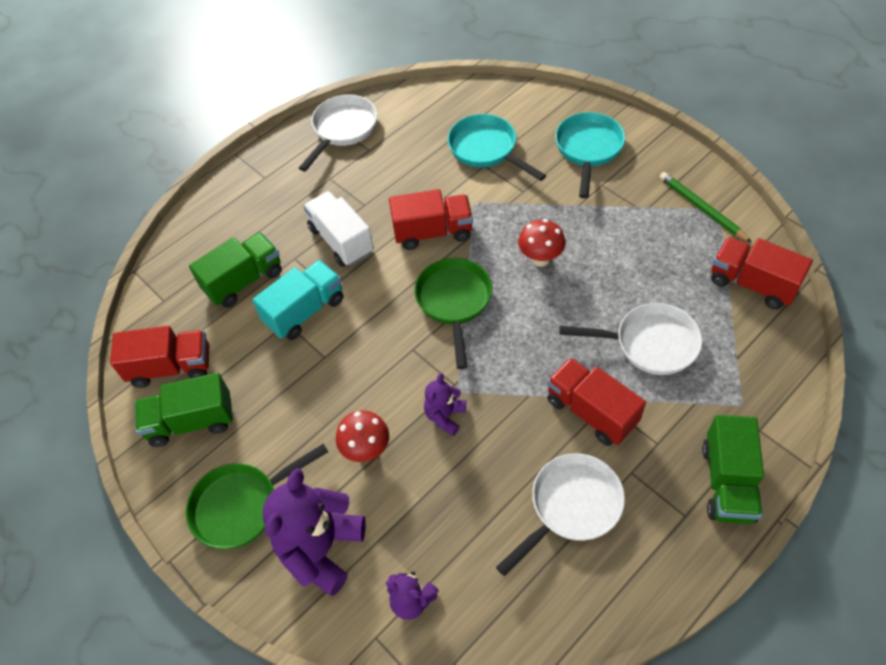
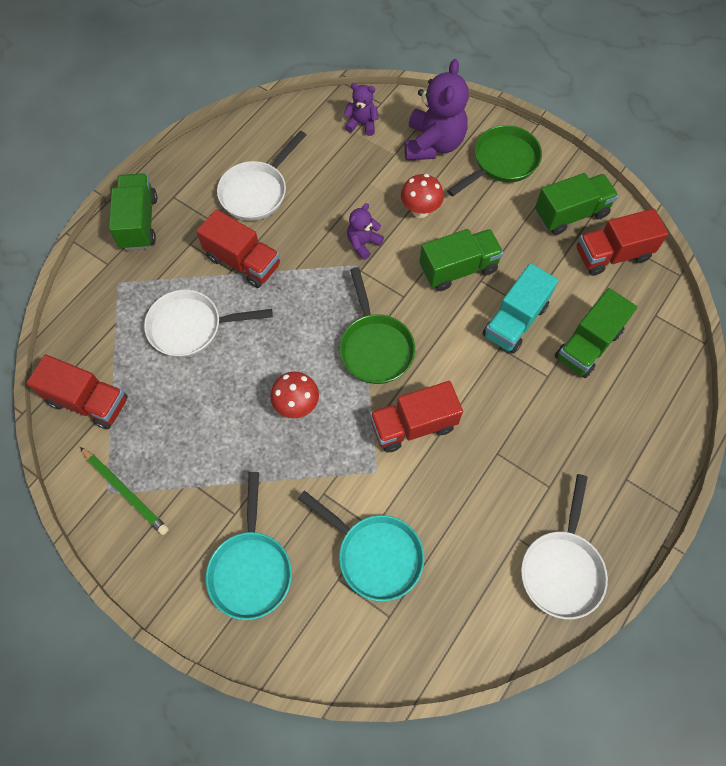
camera: 165 degrees right, 10 degrees up
(341, 241) = (507, 403): white truck -> none
(344, 372) = (458, 269): none -> green truck
(445, 416) = (363, 243): purple teddy bear -> purple teddy bear turned 150 degrees counterclockwise

